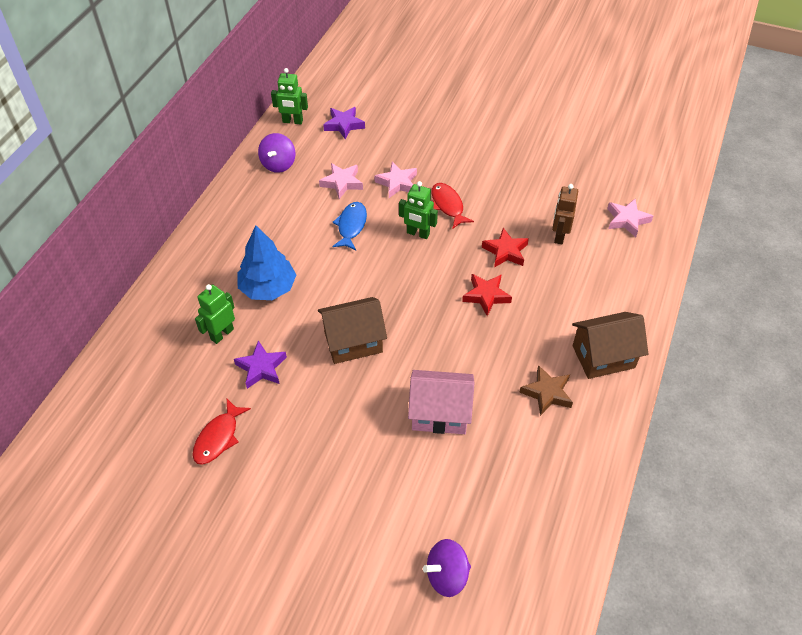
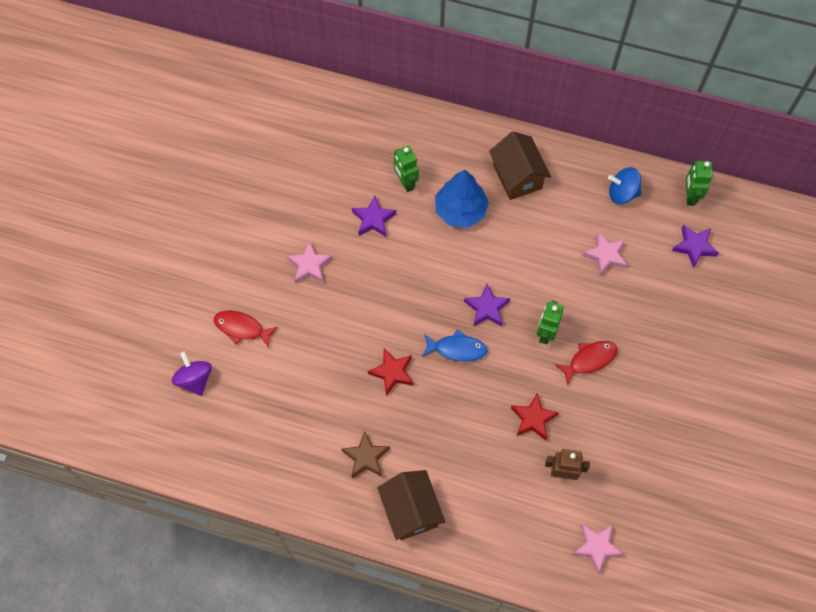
camera: 85 degrees right, 15 degrees up
(218, 437) = (304, 199): red fish -> red fish (242, 328)
(222, 334) = (405, 182): green robot -> green robot turned 150 degrees counterclockwise
(278, 164) = (622, 193): purple spinning top -> blue spinning top
(351, 226) = (547, 271): blue fish -> blue fish (457, 349)
(353, 342) = (407, 288): brown house -> brown house (517, 177)
(385, 276) = (486, 308): none -> purple star
(397, 183) = (614, 308): pink star -> pink star (309, 265)
(440, 413) = (338, 366): pink house -> none
(486, 296) = (473, 401): red star -> red star (392, 372)

